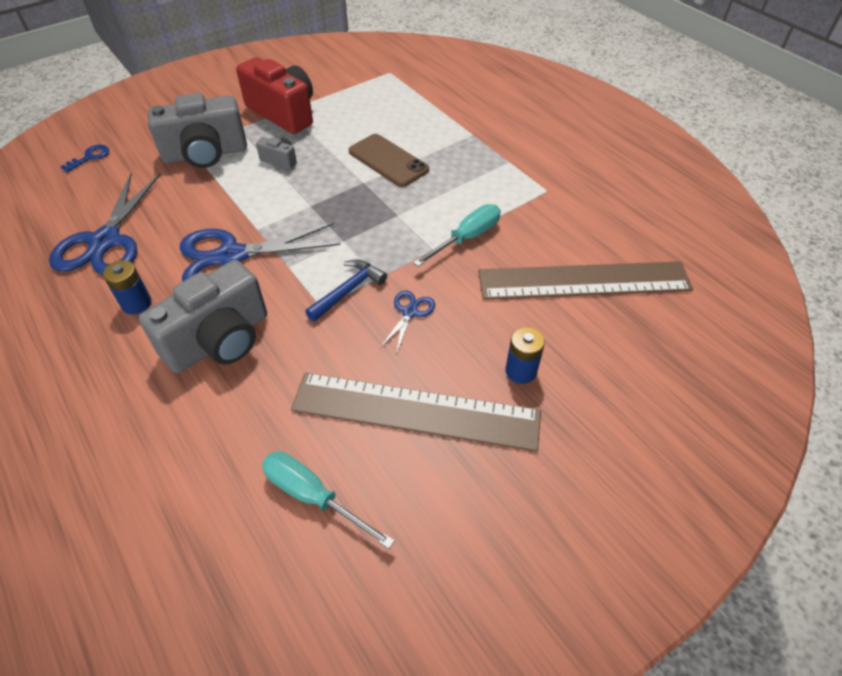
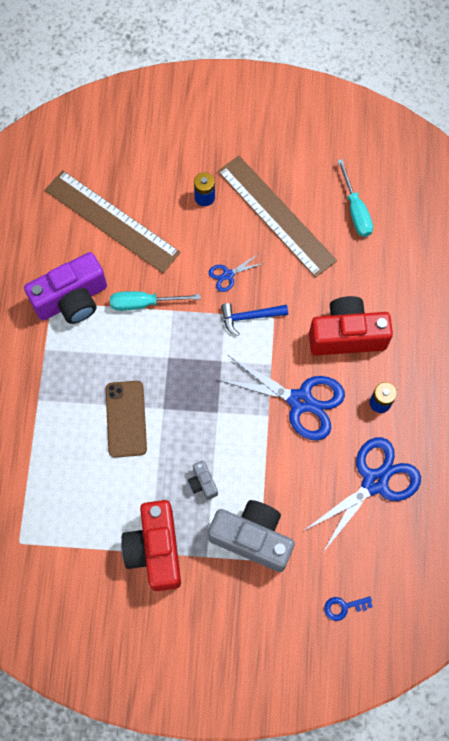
camera: 140 degrees left, 20 degrees up
(220, 340) = (346, 335): grey camera -> red camera
(533, 202) = (72, 299): none -> purple camera

